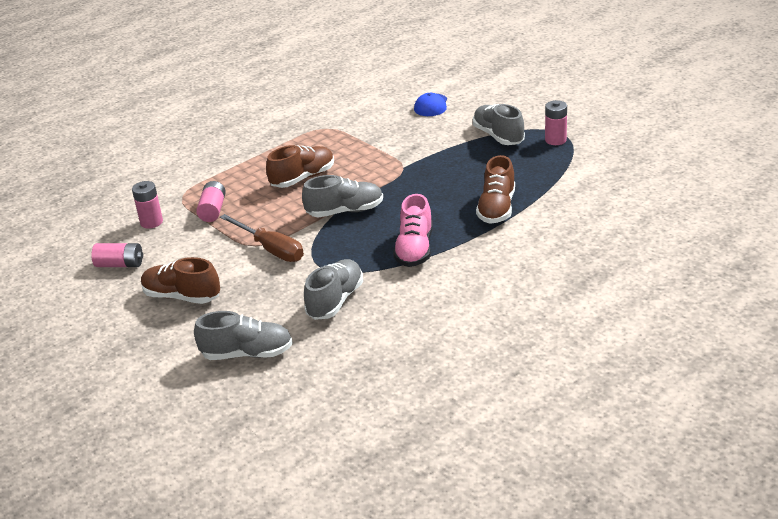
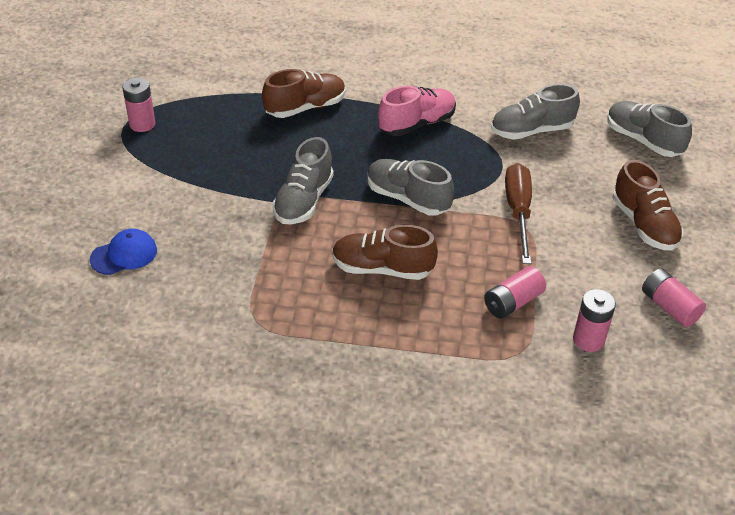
camera: 135 degrees left, 10 degrees up
(498, 136) = (163, 165): grey shoe -> grey shoe (303, 201)

